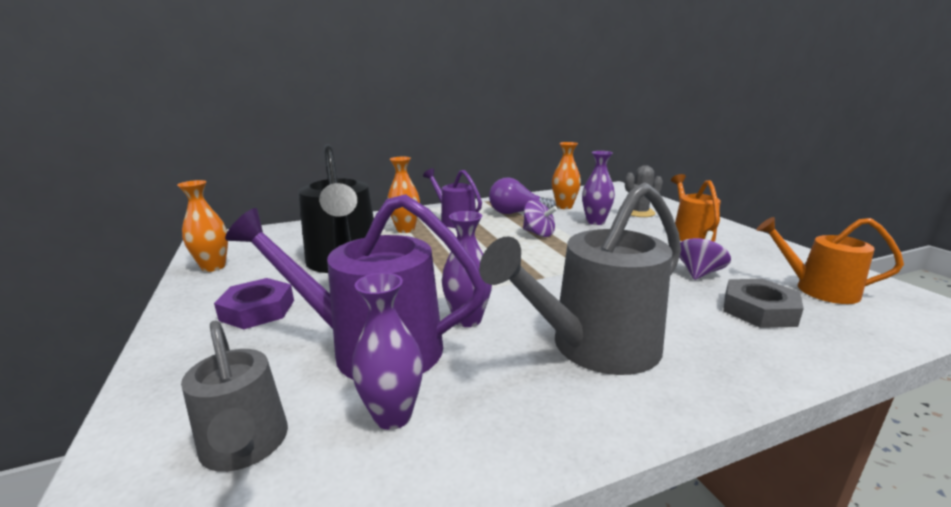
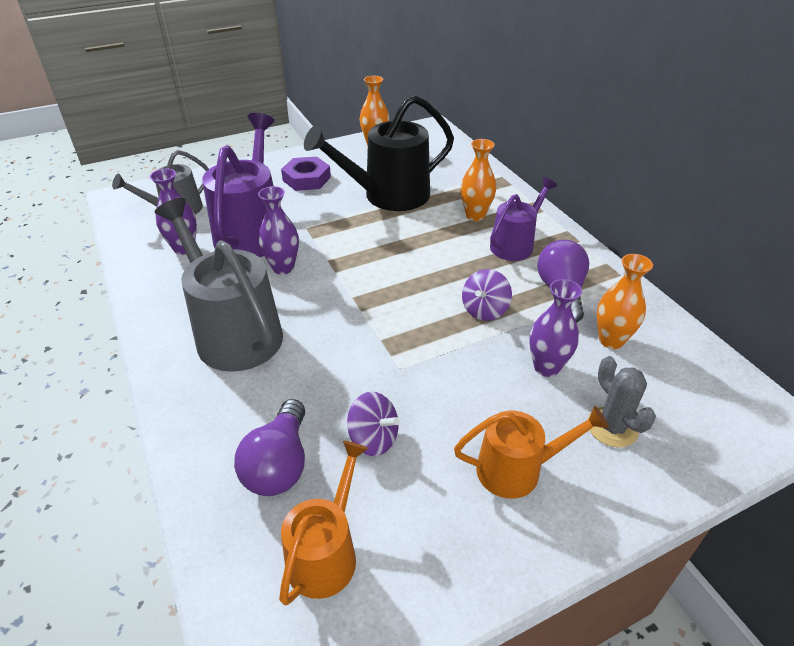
camera: 85 degrees right, 20 degrees up
(759, 310) = (279, 464): grey nut -> purple light bulb

